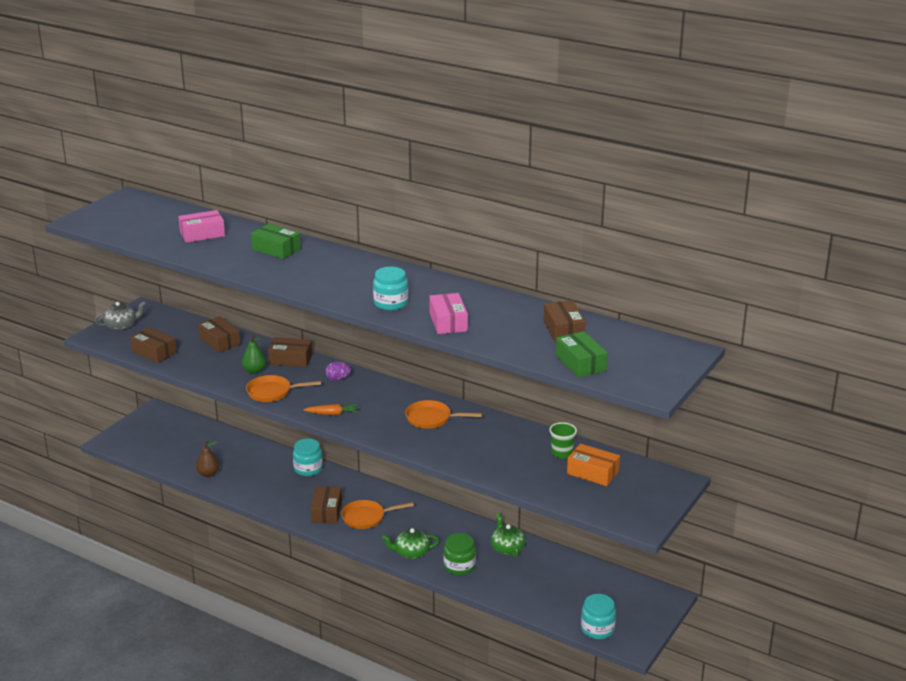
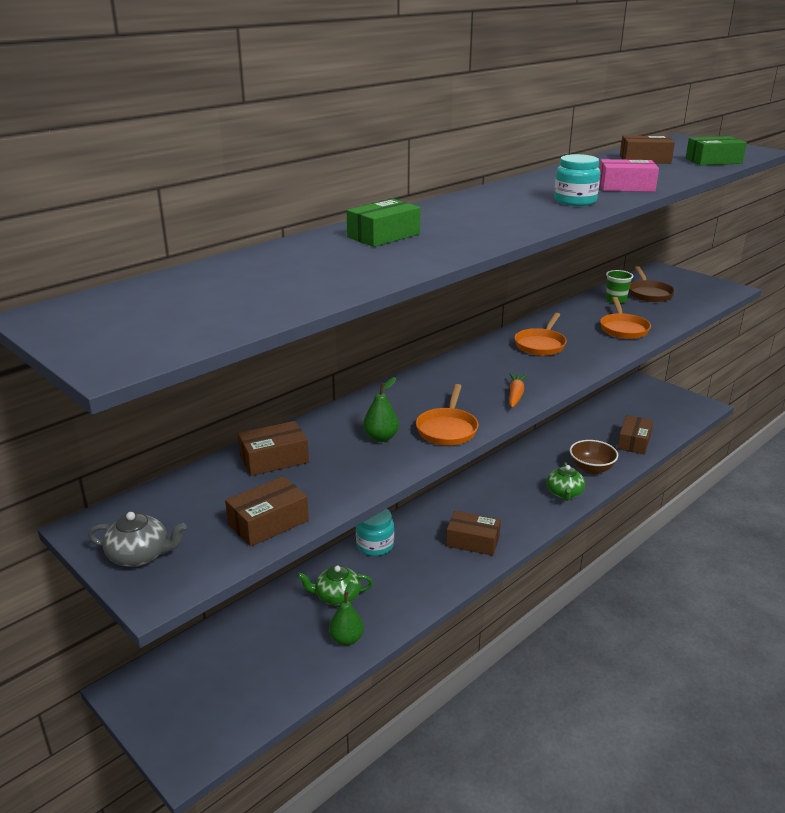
camera: 75 degrees left, 0 degrees up
(121, 326) = (140, 555): grey teapot -> grey teapot turned 105 degrees clockwise
(202, 234) = (288, 271): pink box -> none
(208, 474) = (346, 639): brown pear -> green pear
(291, 359) = (363, 410): brown box -> brown box (634, 442)
(338, 379) = (431, 384): purple egg -> none
(366, 517) = (493, 514): orange pan -> orange pan (623, 329)
(459, 566) = (591, 468): green jar -> brown bowl
(507, 548) = (564, 439): green teapot -> green teapot (337, 596)
(592, 472) = (649, 294): orange box -> brown pan
(597, 629) = (686, 417): turquoise jar -> none

